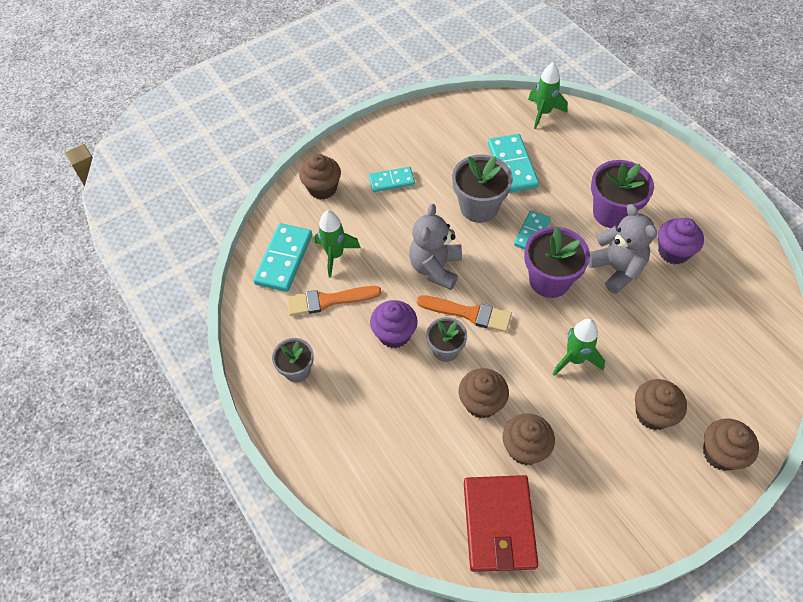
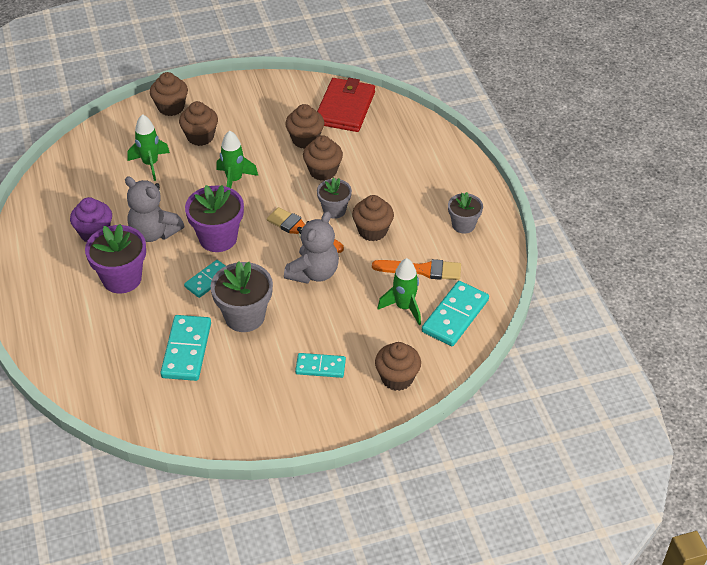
camera: 165 degrees left, 10 degrees down
(394, 334) = (372, 231): purple cupcake -> brown cupcake
(543, 113) = (114, 402): green rocket -> green rocket (150, 164)
(616, 269) = (154, 232): grey teddy bear -> grey teddy bear turned 45 degrees counterclockwise

